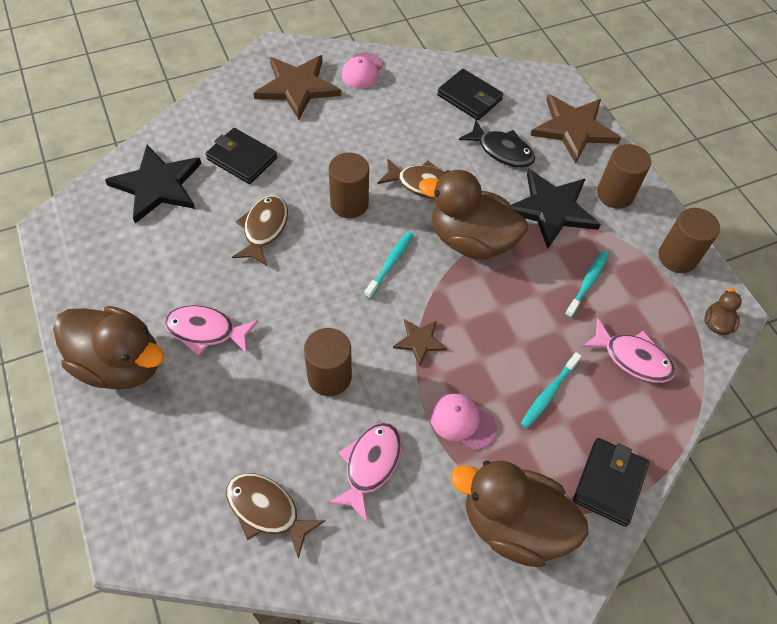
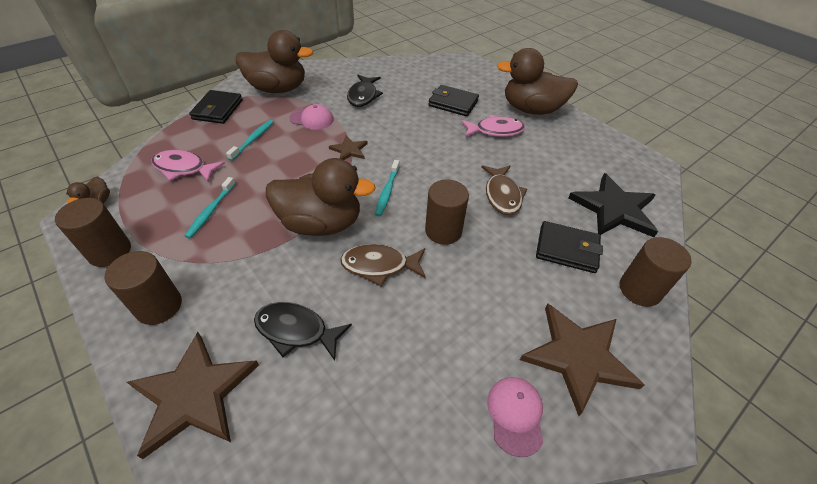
camera: 165 degrees right, 10 degrees down
(267, 510) = (410, 76): brown fish -> none
(329, 376) = (403, 124): brown cylinder -> brown cylinder (639, 290)
(370, 465) = (363, 96): pink fish -> black fish
(469, 97) = (349, 410): black wallet -> black wallet (453, 103)
(552, 209) = (238, 271): black star -> none

